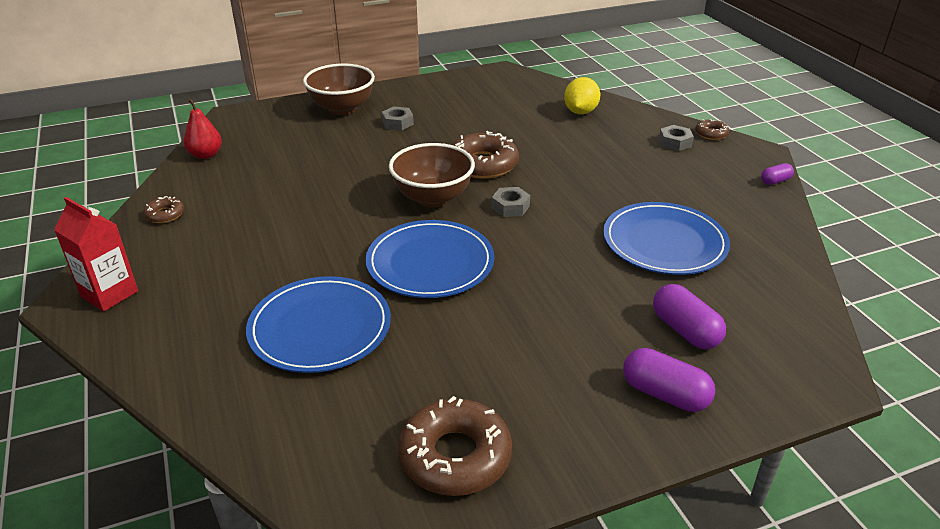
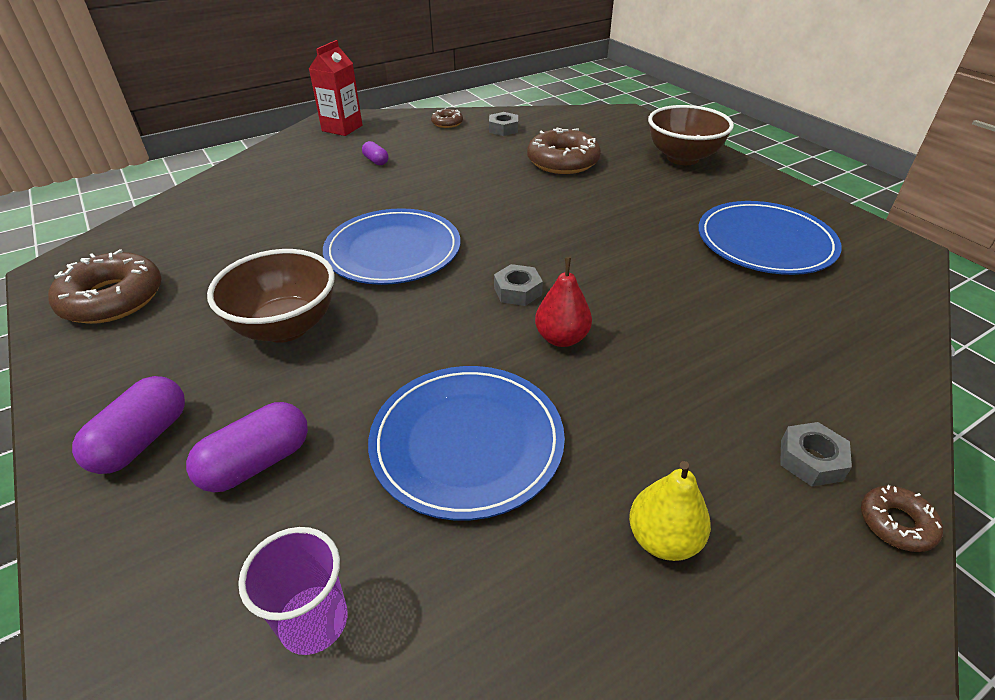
camera: 80 degrees right, 5 degrees up
(206, 155) = (546, 117): red pear -> red pear (561, 338)
(320, 328) = (294, 211): blue plate -> blue plate (765, 242)
(398, 123) = (674, 193): grey nut -> grey nut (503, 129)
(432, 198) = (518, 236): brown bowl -> brown bowl (285, 327)
(483, 164) = (610, 261): brown donut -> brown donut (563, 161)
(580, 112) = (834, 334): yellow lemon -> none
(727, 191) = (663, 539): none -> yellow pear
(775, 181) = (749, 639): purple capsule -> purple capsule (376, 161)
(794, 302) = (314, 621): none -> purple cup

